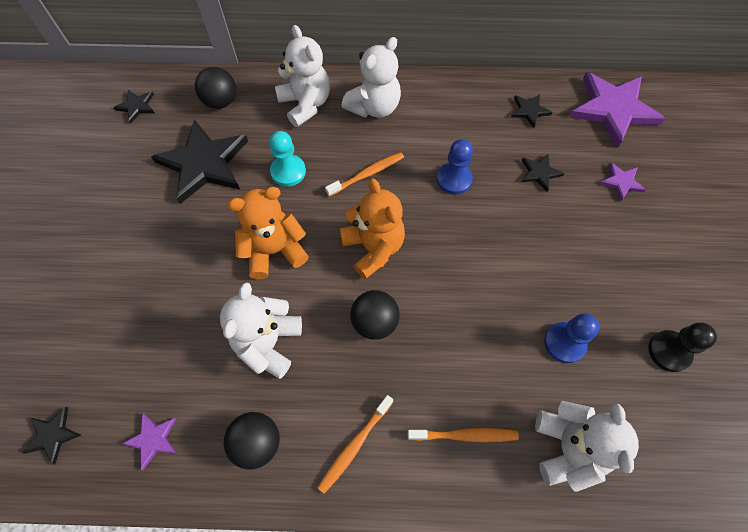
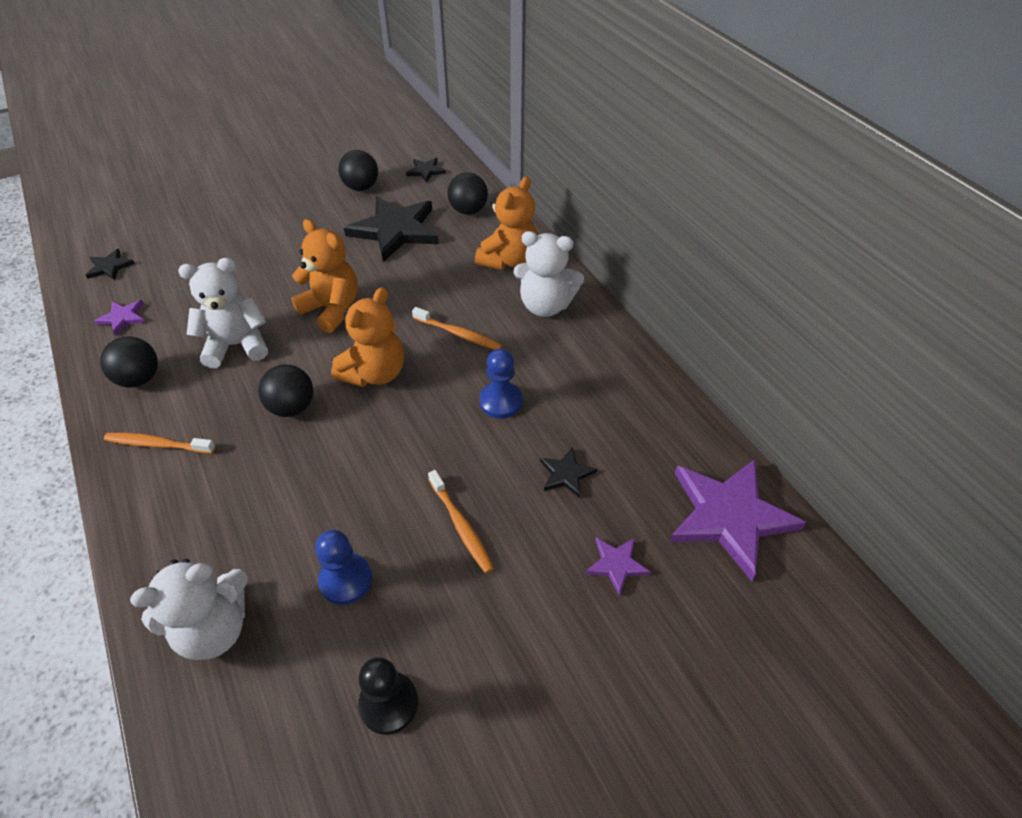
camera: 60 degrees right, 15 degrees down
(116, 164) = (361, 187): none -> black ball
(288, 171) = (423, 281): turquoise pawn -> none
(305, 104) = (509, 260): white teddy bear -> orange teddy bear
(465, 435) = (197, 526): orange toothbrush -> orange toothbrush (461, 526)
(529, 111) = (651, 432): black star -> none

